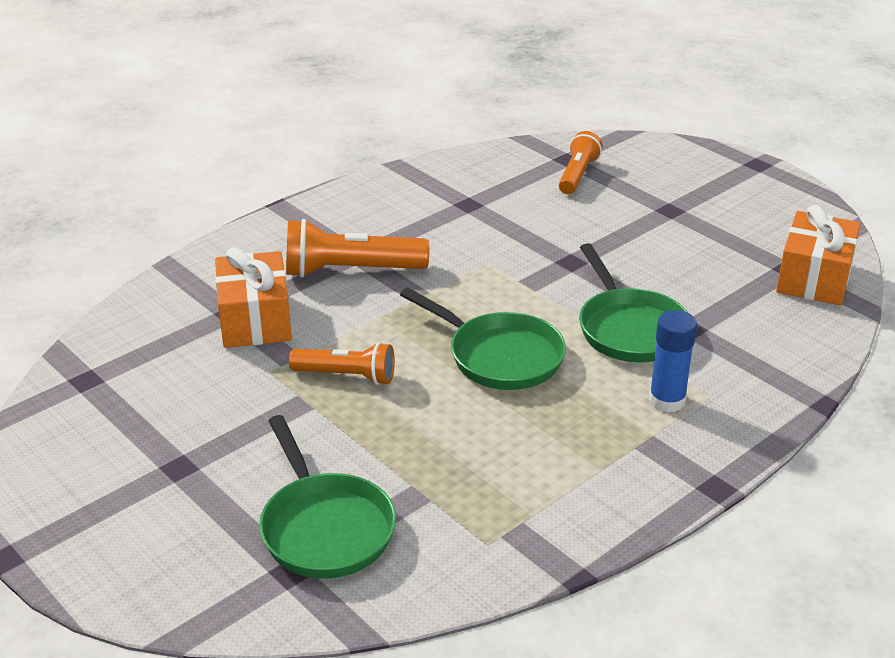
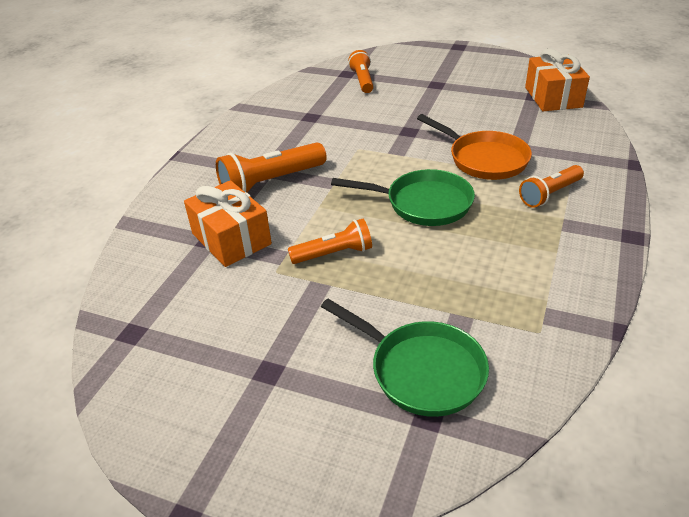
camera: 25 degrees left, 5 degrees up
(629, 329) = (484, 159): green pan -> orange pan
(667, 401) = (550, 194): blue glue stick -> orange flashlight

